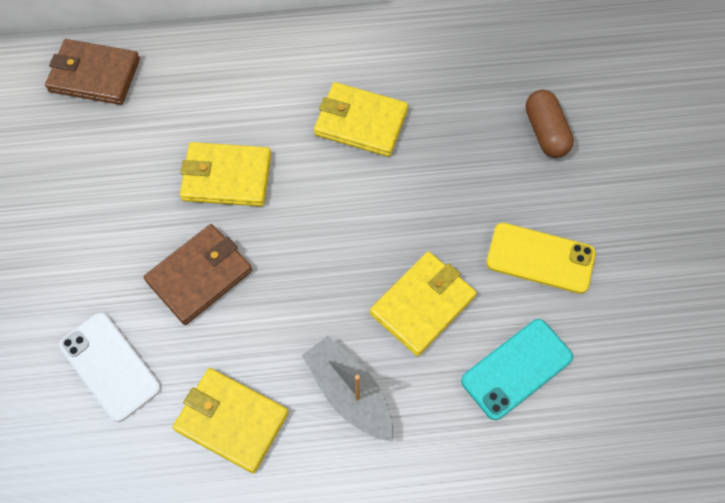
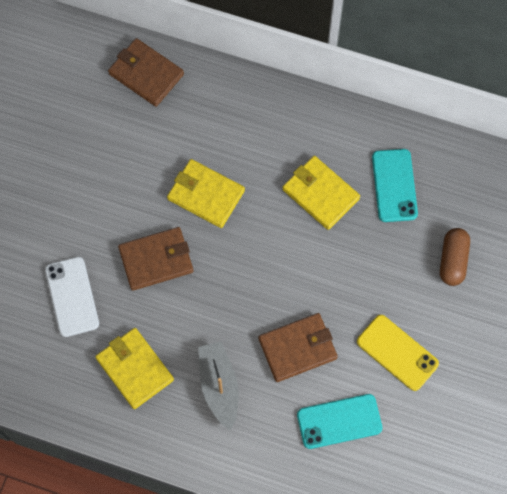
camera: 25 degrees right, 5 degrees up
(422, 305) = (298, 348): yellow wallet -> brown wallet
(438, 80) = (394, 185): none -> turquoise phone

